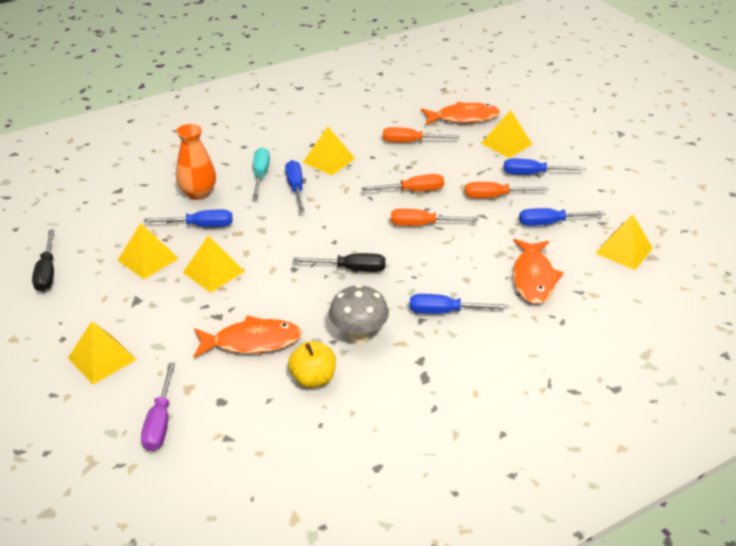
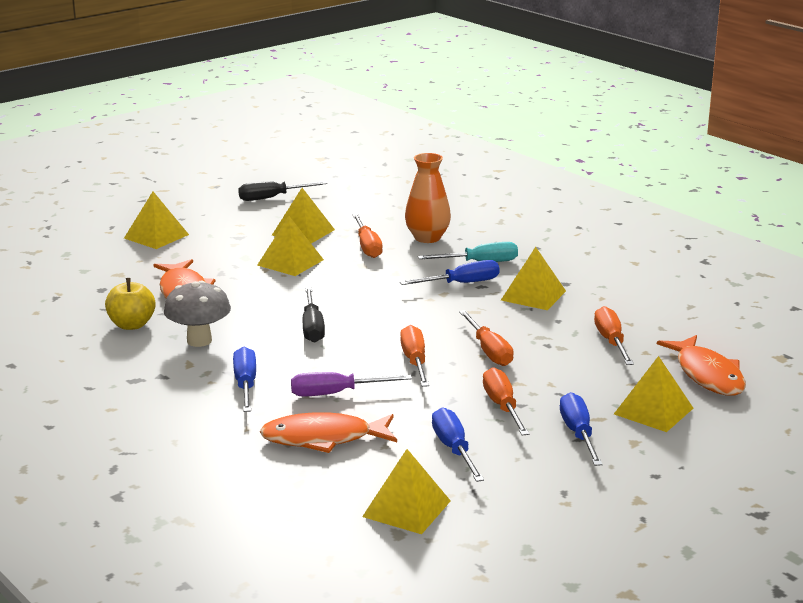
camera: 80 degrees right, 15 degrees down
(160, 421) = (77, 269): purple screwdriver -> purple screwdriver (336, 393)
(200, 226) = (367, 246): blue screwdriver -> orange screwdriver

